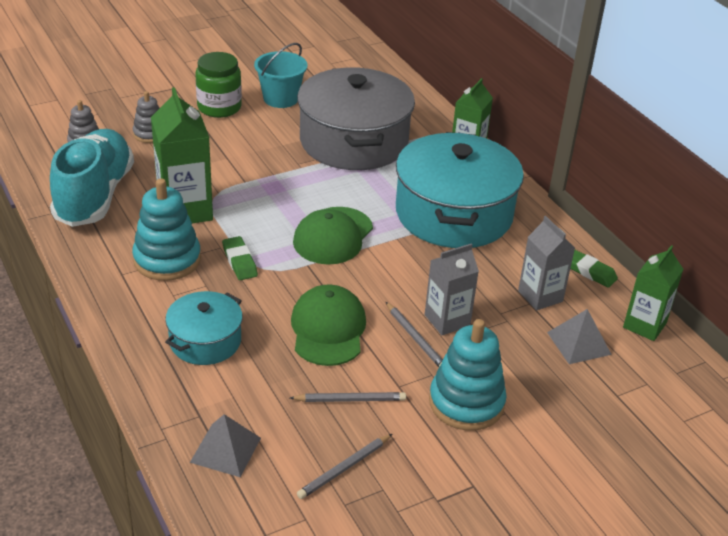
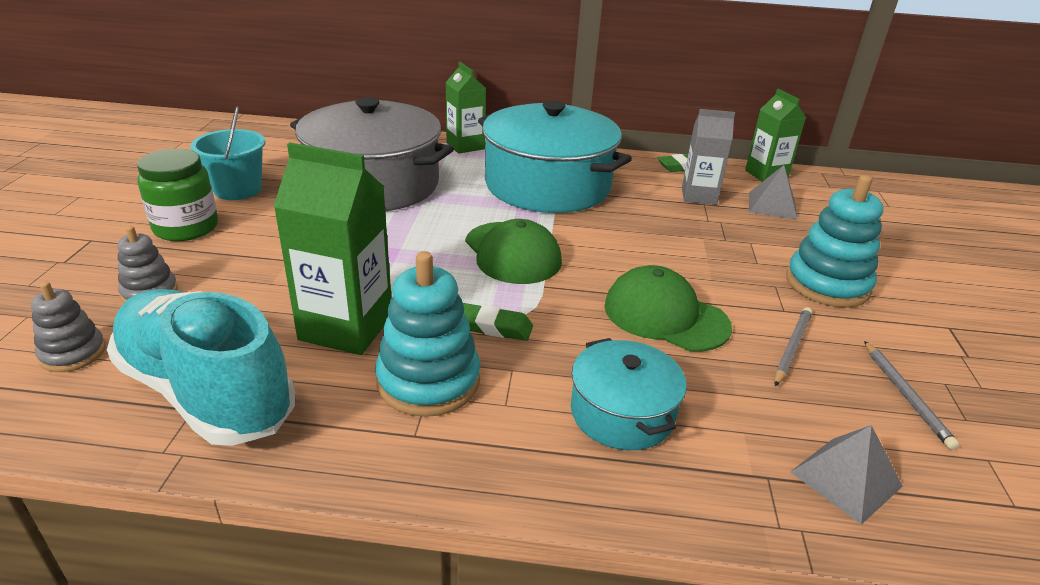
camera: 55 degrees left, 5 degrees down
(415, 338) = (715, 273): grey pencil -> none
(447, 320) = (700, 247): grey carton -> none

